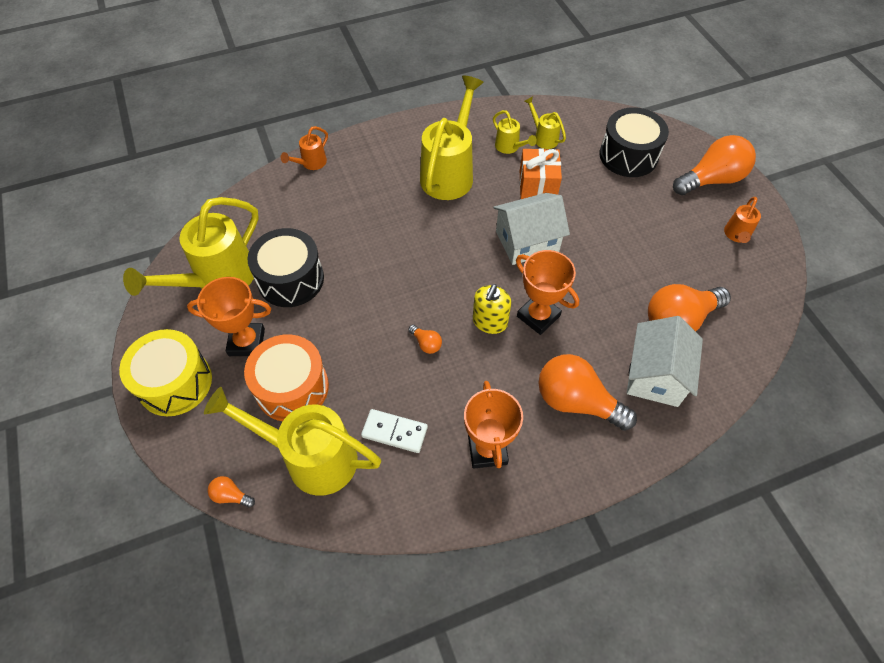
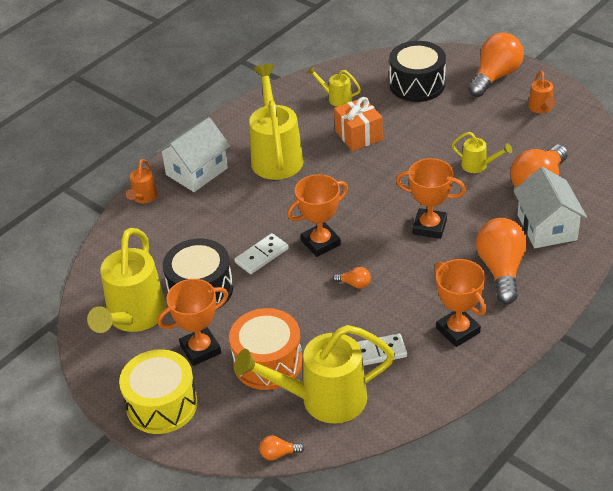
camera: 25 degrees left, 15 degrees down
(366, 270) = (261, 255): none -> white domino
(426, 283) = (321, 243): none -> orange trophy
(490, 322) = (394, 247): yellow soap dispenser -> none
(509, 147) = (313, 116): yellow watering can -> yellow watering can (478, 165)
(527, 241) = (381, 179): white house -> white house (197, 171)
(576, 401) = (501, 270): orange light bulb -> orange light bulb turned 90 degrees clockwise

